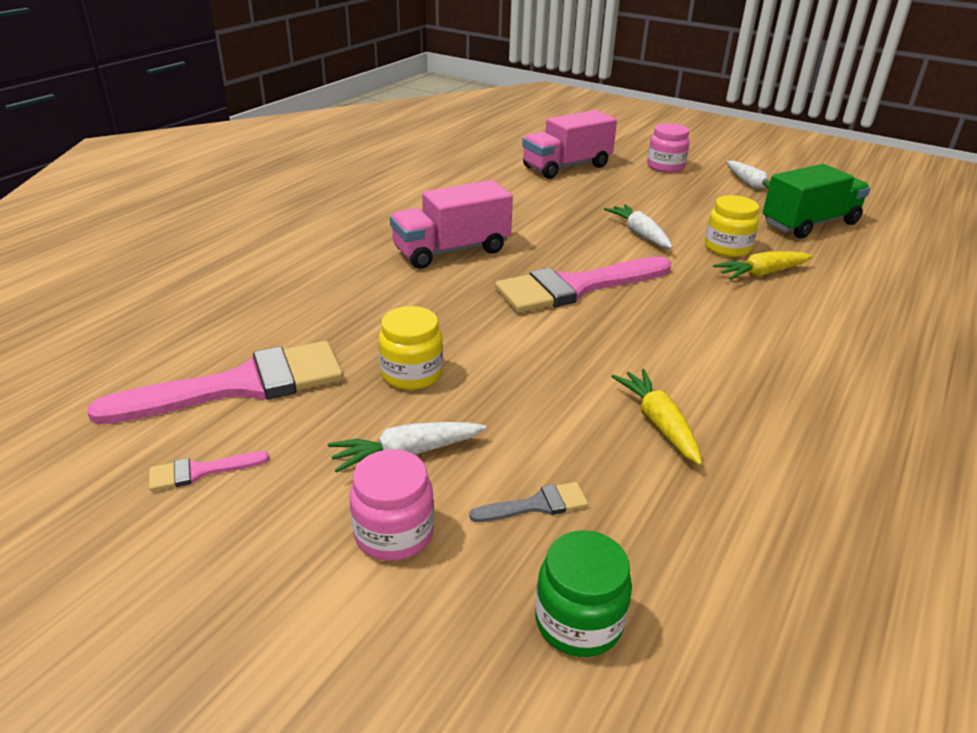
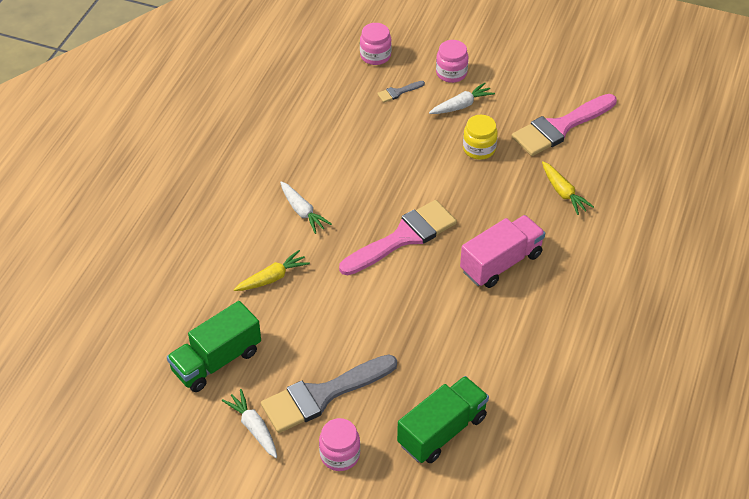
camera: 170 degrees right, 15 degrees up
(200, 471) = (543, 84): pink brush -> none
(566, 167) = (442, 431): pink truck -> green truck
(578, 621) = (375, 56): green jar -> pink jar
(639, 234) = (362, 314): white carrot -> white carrot (302, 212)
(658, 423) = (347, 140): yellow carrot -> yellow carrot (563, 193)
(685, 194) = (322, 395): none -> grey brush
(727, 248) = (293, 307): yellow jar -> none

